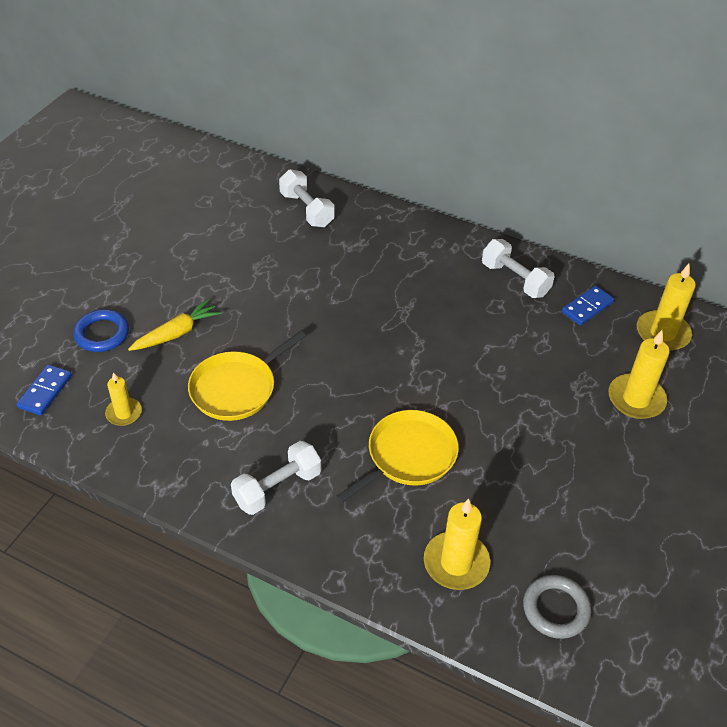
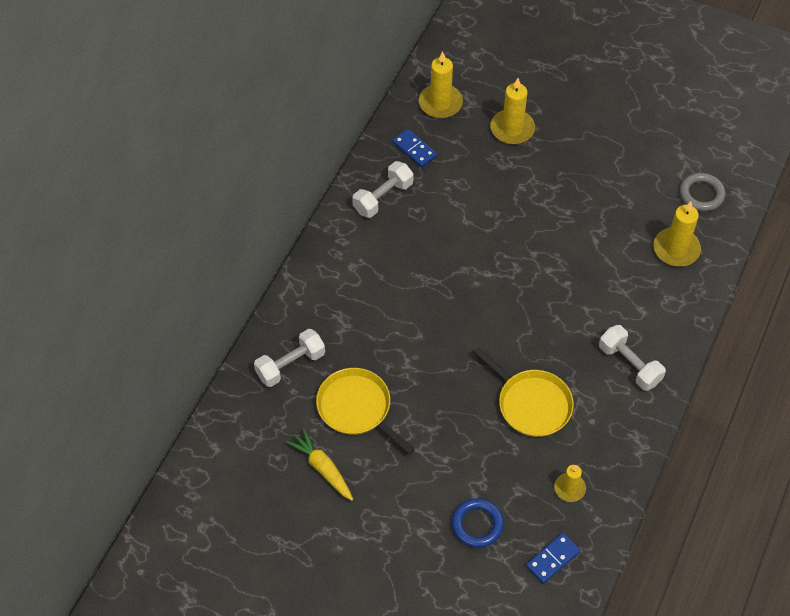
camera: 90 degrees left, 10 degrees up
(45, 391) = (552, 559): blue domino -> blue domino turned 60 degrees counterclockwise
(177, 333) = (470, 460): yellow carrot -> yellow carrot (322, 468)
(408, 456) = (586, 278): yellow pan -> yellow pan (357, 408)

